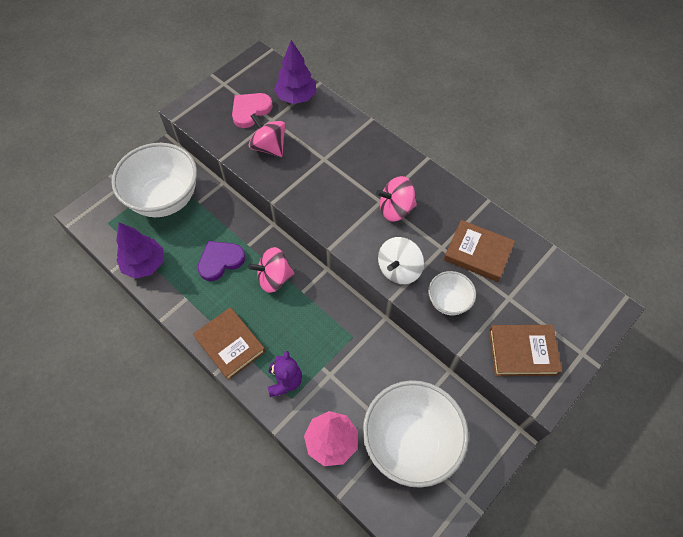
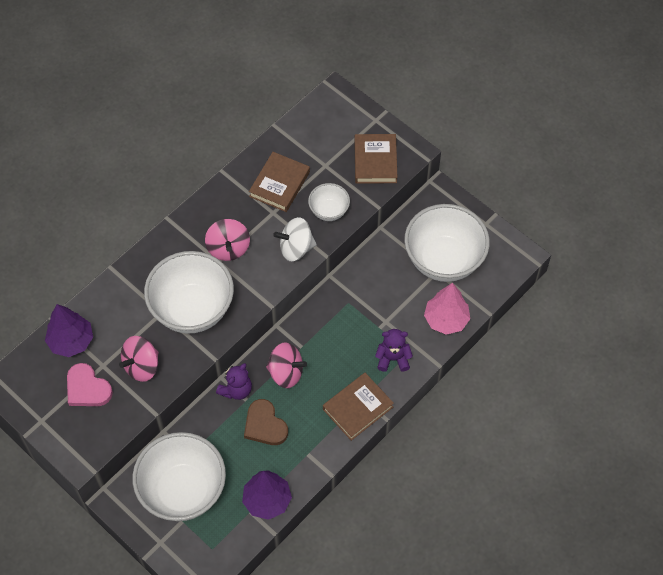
camera: 90 degrees left, 0 degrees up
(220, 261) = (265, 425): purple heart -> brown heart
(259, 236) = (236, 390): none -> purple teddy bear
(274, 278) = (286, 373): pink spinning top -> pink spinning top turned 60 degrees counterclockwise
(326, 182) = (192, 309): none -> white bowl
(399, 269) = (296, 248): white spinning top -> white spinning top turned 135 degrees clockwise

